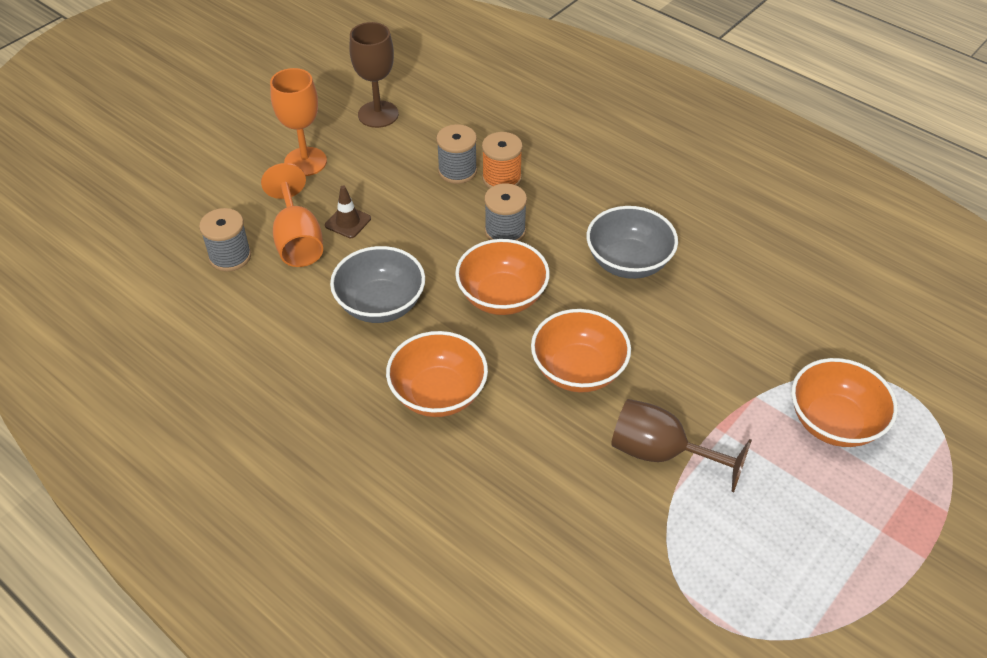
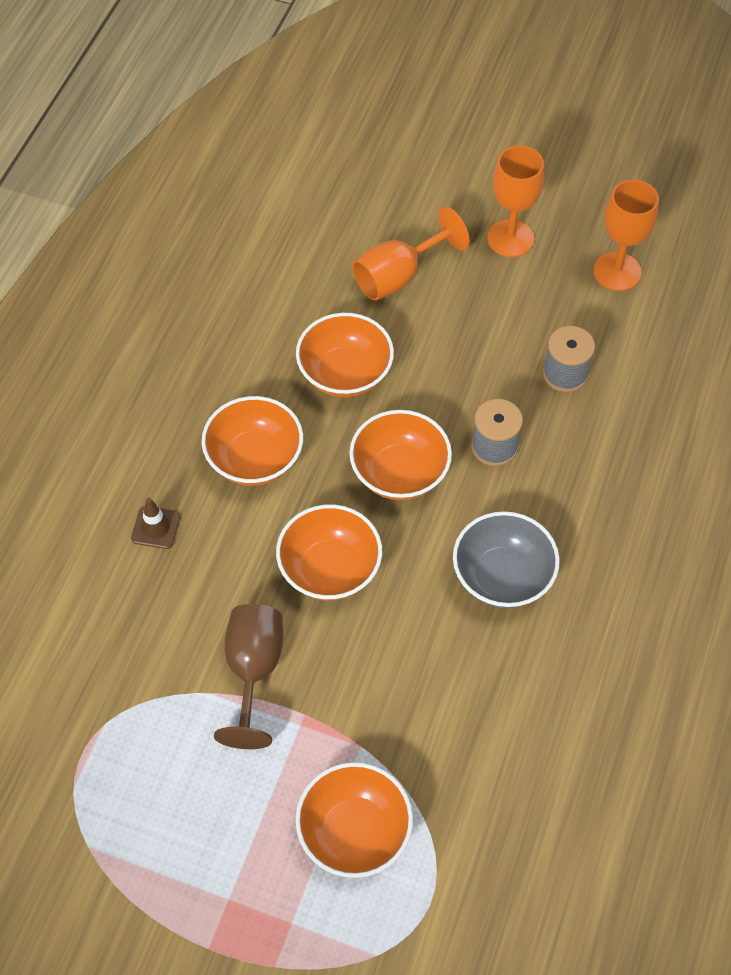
camera: 70 degrees right, 10 degrees up
(230, 256) = (353, 233): grey spool -> none
(348, 222) = (442, 306): brown traffic cone -> brown traffic cone (156, 527)
(378, 114) = (617, 272): brown goblet -> orange goblet
(380, 304) = (345, 374): grey bowl -> orange bowl
(501, 178) = (574, 418): orange spool -> none

